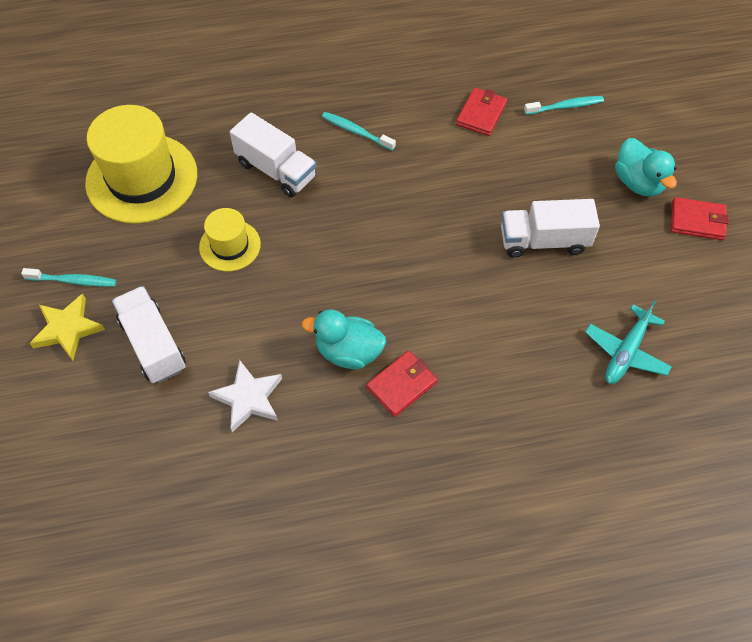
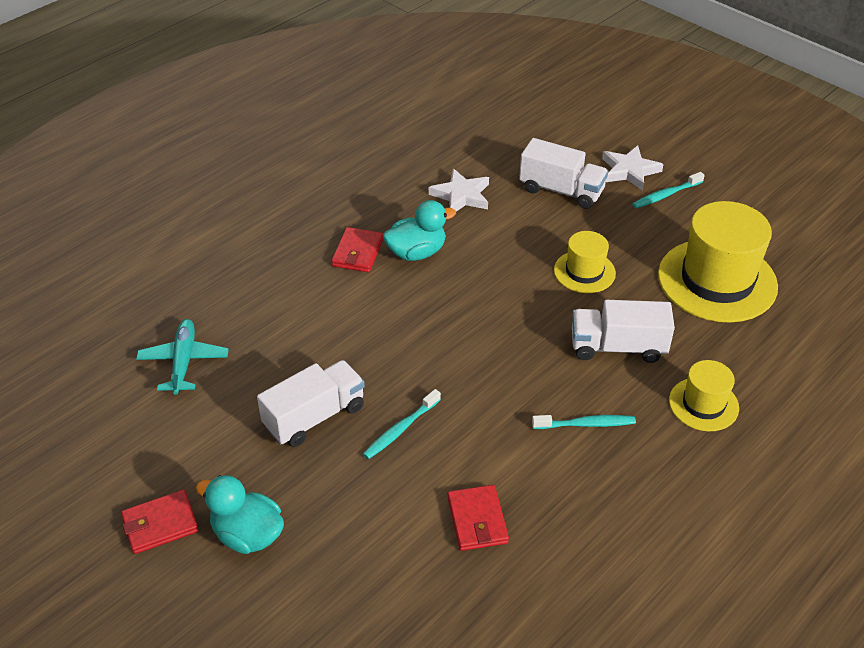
camera: 145 degrees right, 15 degrees down
(68, 329) = (629, 171): yellow star -> white star
(266, 102) = (703, 404): none -> yellow hat
(565, 106) = (388, 589): turquoise toothbrush -> turquoise toothbrush (400, 429)

